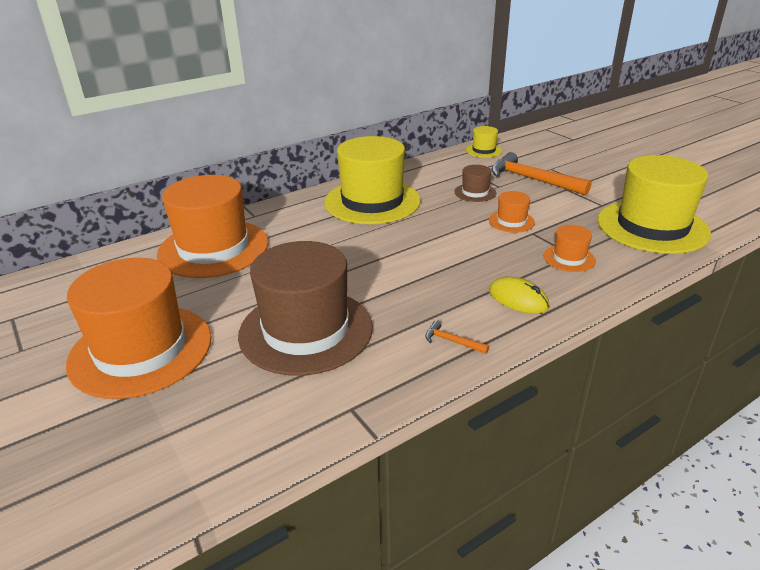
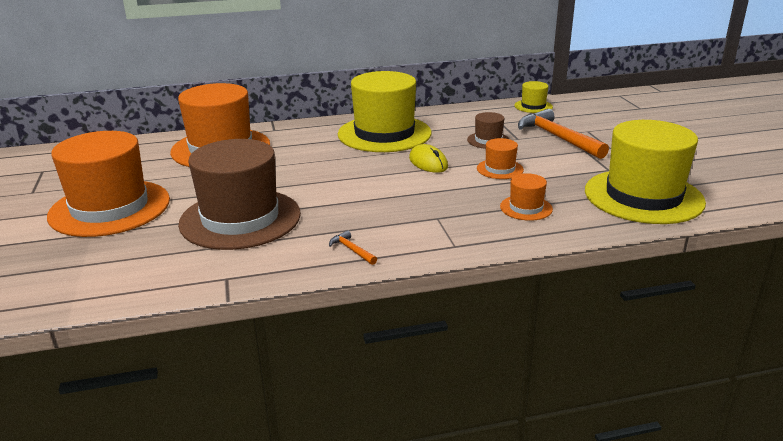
camera: 20 degrees right, 5 degrees down
(518, 299) = (443, 230): yellow mouse -> yellow mouse (428, 162)

